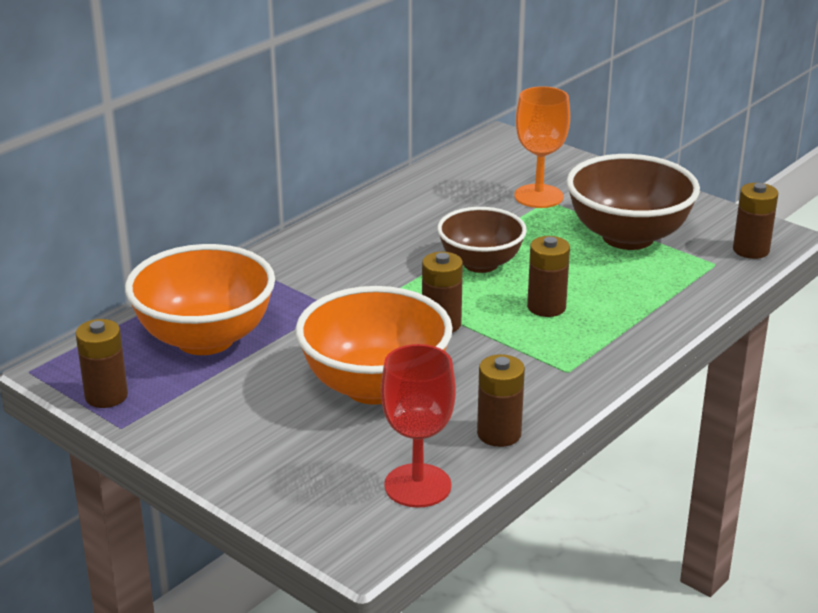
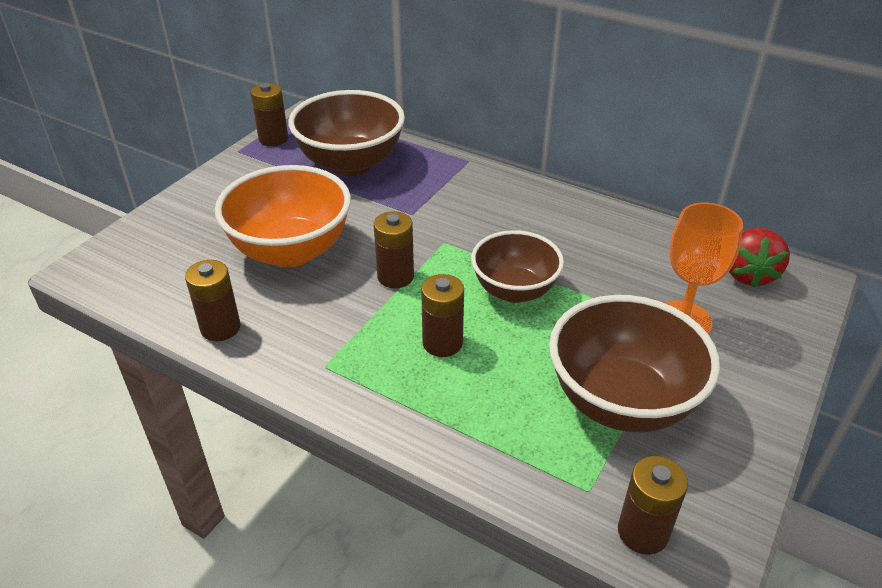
camera: 80 degrees right, 10 degrees up
(205, 339) = (350, 164): orange bowl -> brown bowl
(417, 486) = (152, 289): red goblet -> none
(486, 159) = (748, 274): none -> red strawberry

